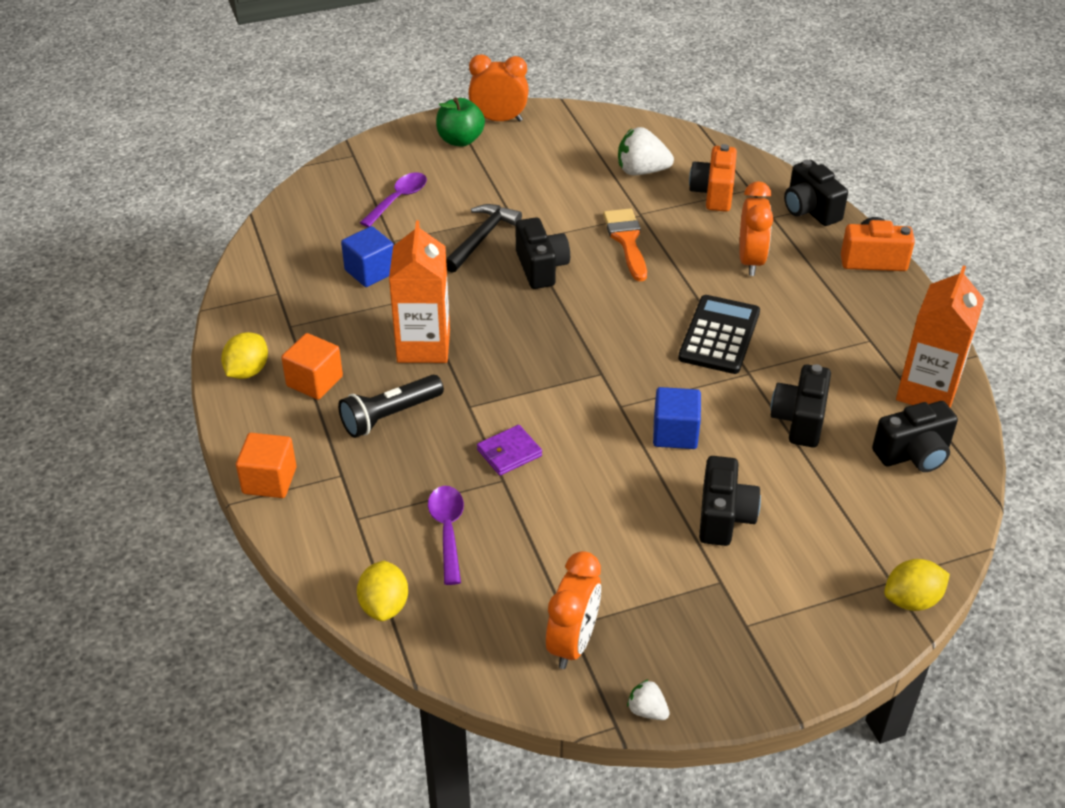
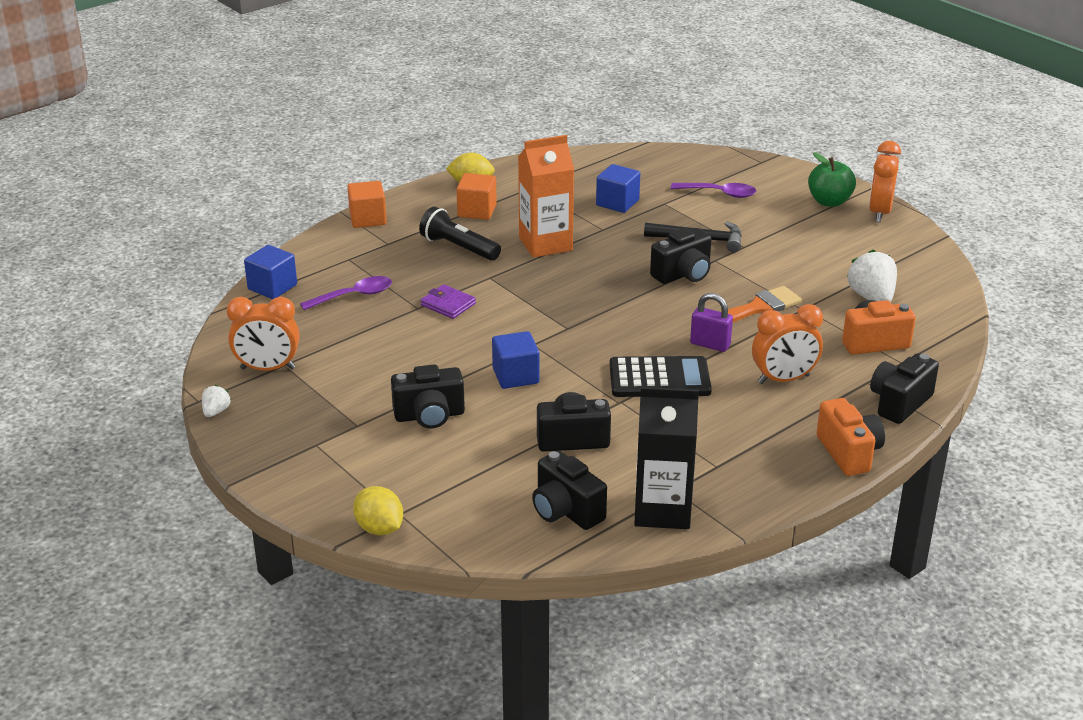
camera: 70 degrees right, 10 degrees down
(384, 606) = (272, 287): yellow lemon -> blue cube
(499, 119) = (879, 212): orange clock -> orange clock turned 150 degrees counterclockwise
(675, 287) = (710, 344): none -> purple padlock
(927, 391) = (662, 510): orange carton -> black carton

